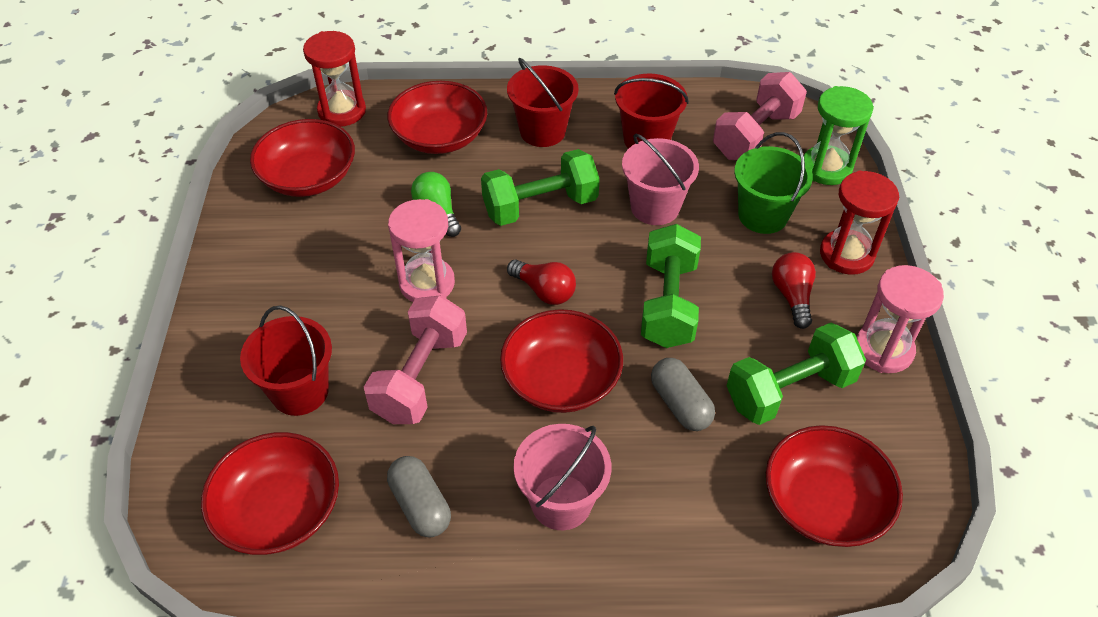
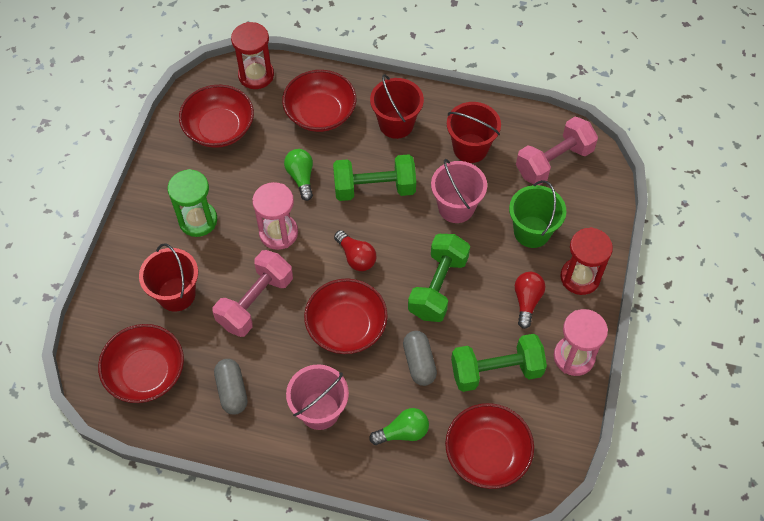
camera: 15 degrees right, 10 degrees up
(693, 503) = (403, 432): none -> green light bulb
(826, 168) = (596, 202): green hourglass -> green hourglass (198, 220)

